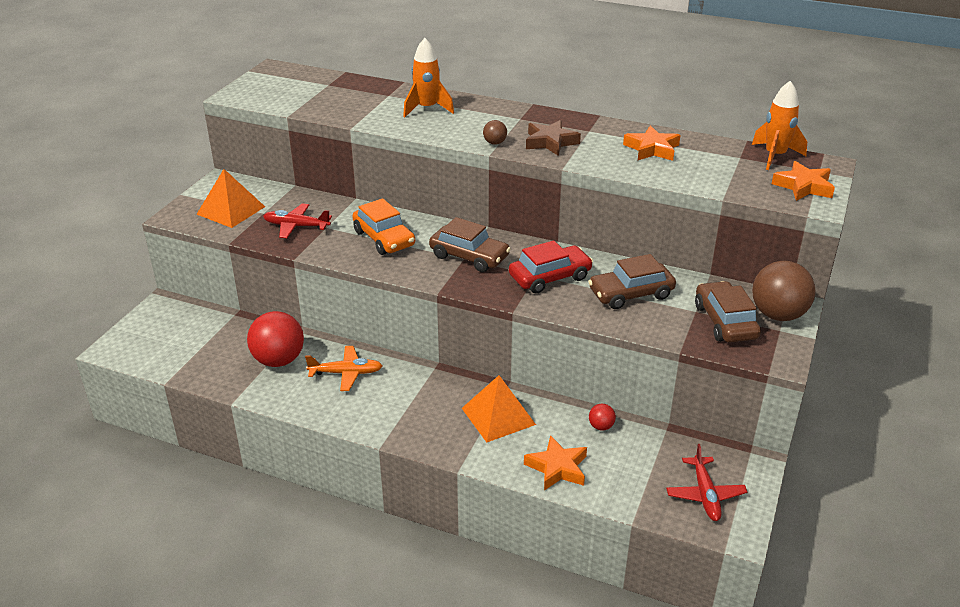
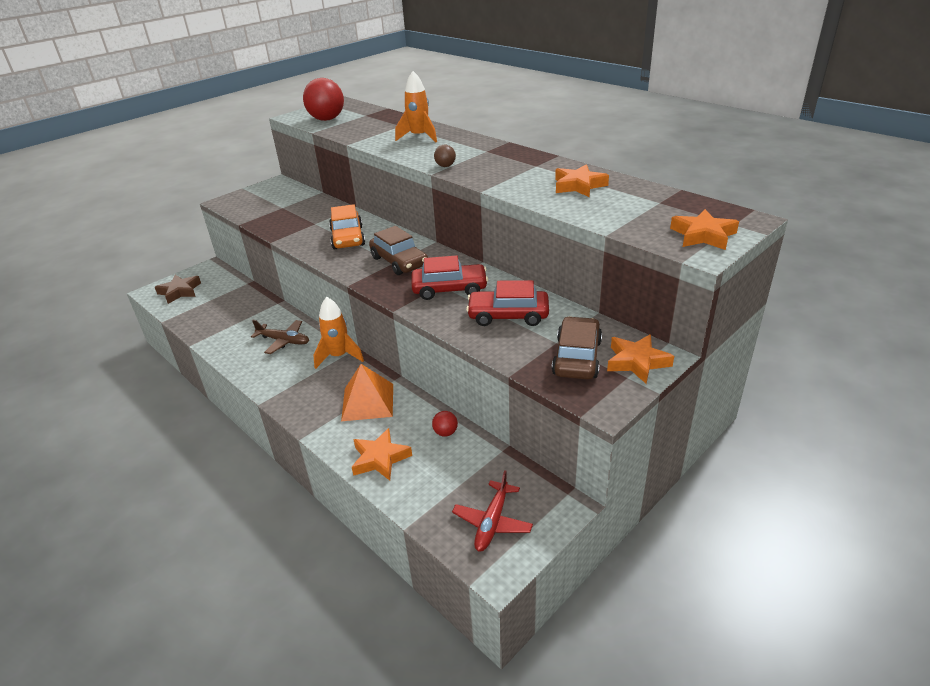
camera: 25 degrees right, 0 degrees up
(231, 210) = (263, 202): orange pyramid -> none
(278, 360) = (247, 321): red ball -> red ball (327, 119)
(296, 226) = (295, 220): red plane -> none
(346, 373) = (284, 341): orange plane -> brown plane
(550, 142) = (492, 170): brown star -> brown star (180, 291)
(631, 294) = (508, 315): brown car -> red car
(775, 156) = (697, 205): orange rocket -> orange rocket (339, 356)
(778, 315) = (637, 362): brown ball -> orange star

